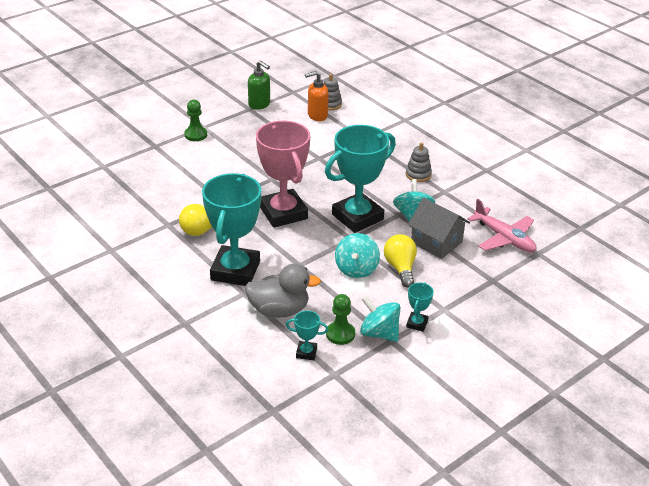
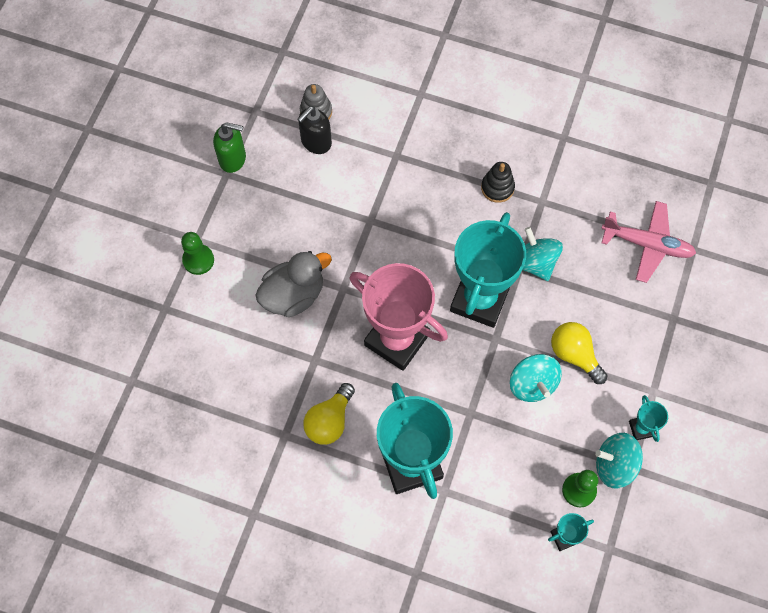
camera: 30 degrees left, 30 degrees up
(279, 310) = (497, 494): grey duck -> grey duck (293, 295)
(317, 115) = (316, 142): orange soap dispenser -> black soap dispenser
(418, 174) = (497, 188): grey stacking toy -> black stacking toy
(436, 242) = (585, 292): grey house -> none

